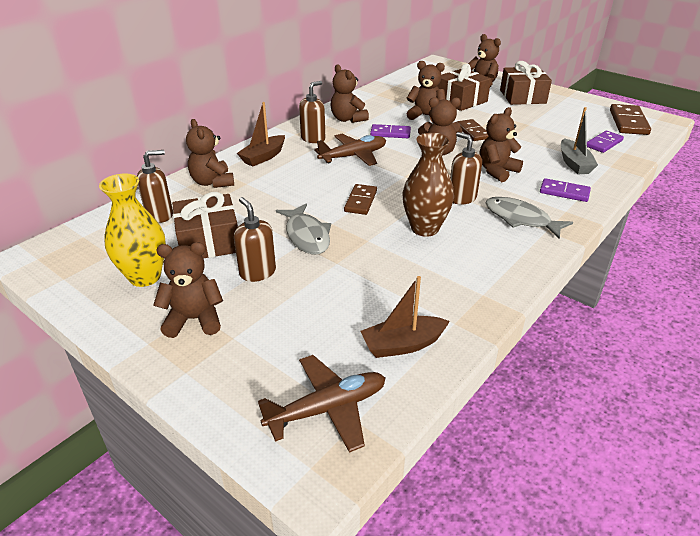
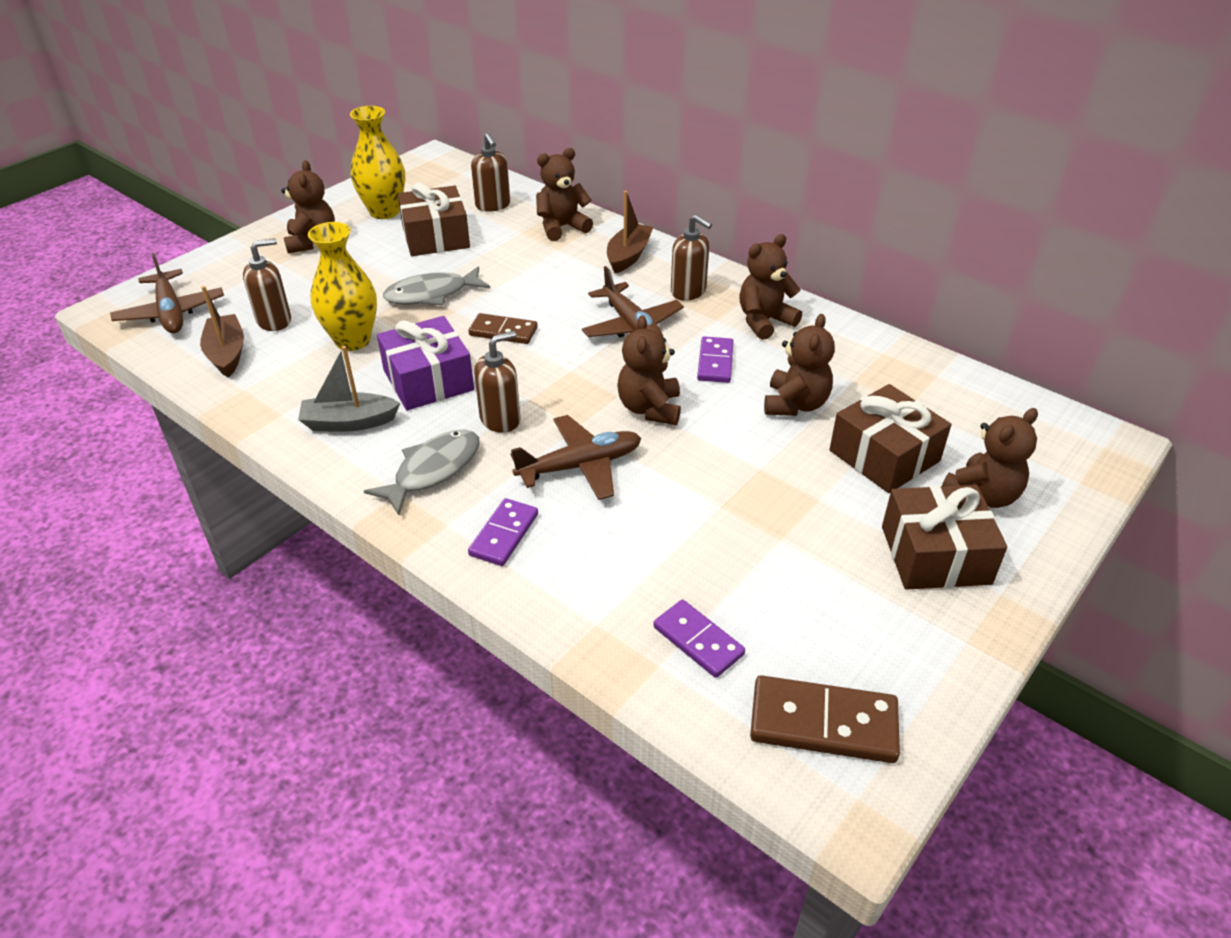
camera: 90 degrees right, 5 degrees up
(257, 272) = (372, 268): brown soap dispenser -> brown soap dispenser (274, 321)
(263, 157) = (628, 256): brown boat -> brown boat turned 75 degrees clockwise
(375, 270) = (352, 340): none -> yellow vase
(425, 228) = (428, 380): brown vase -> purple gift
(472, 132) = (732, 455): brown domino -> none
(497, 171) = (580, 466): brown teddy bear -> brown plane
(574, 164) = (606, 571): grey boat -> grey boat (349, 422)

